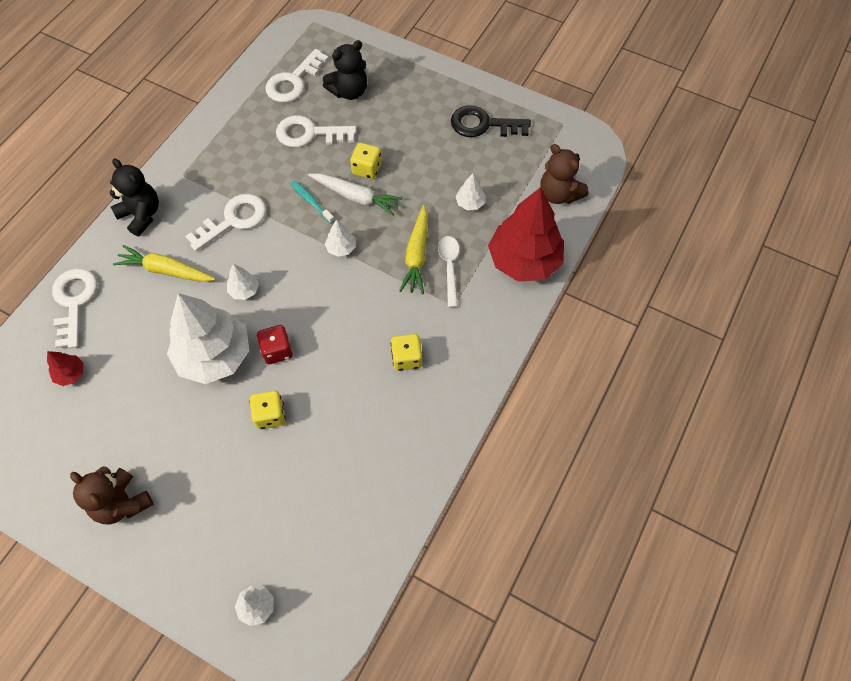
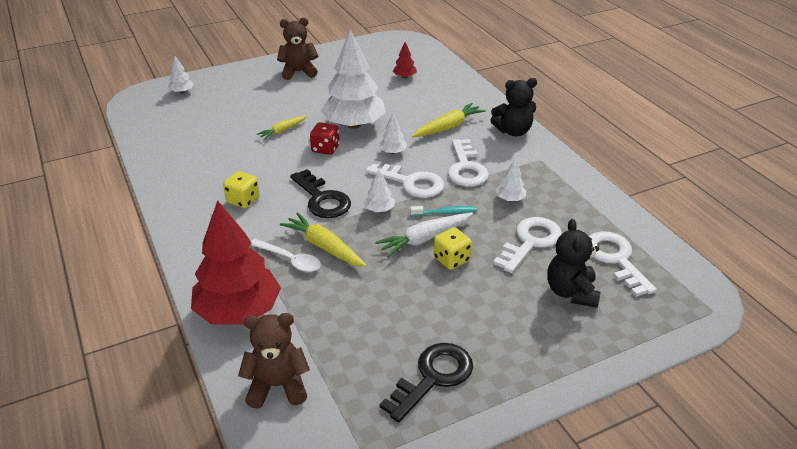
camera: 125 degrees right, 25 degrees down
(74, 302) = (460, 90): white key -> white key (411, 183)
(270, 415) = (282, 131): yellow dice -> yellow carrot
(358, 298) = (322, 199): none -> black key
(470, 203) = (341, 309): white tree -> white tree (510, 199)

